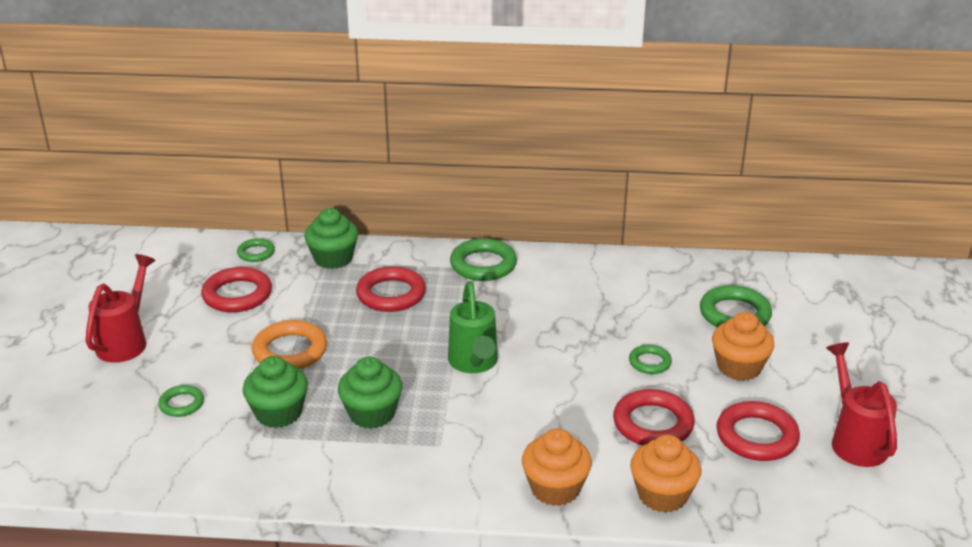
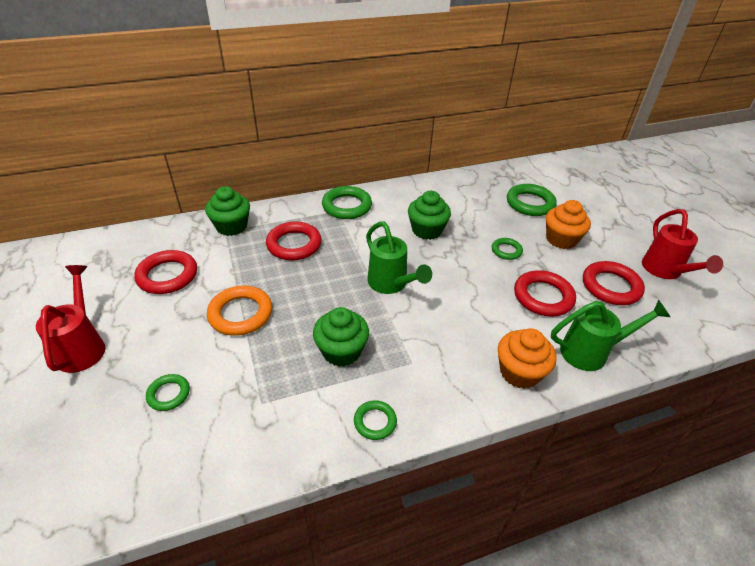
camera: 25 degrees left, 10 degrees up
(256, 253) = (165, 236): green ring -> green ring (375, 422)
(278, 413) = (263, 375): green cupcake -> green cupcake (427, 230)
(662, 495) = (592, 352): orange cupcake -> green watering can
(854, 440) = (665, 271): red watering can -> red watering can turned 150 degrees counterclockwise

